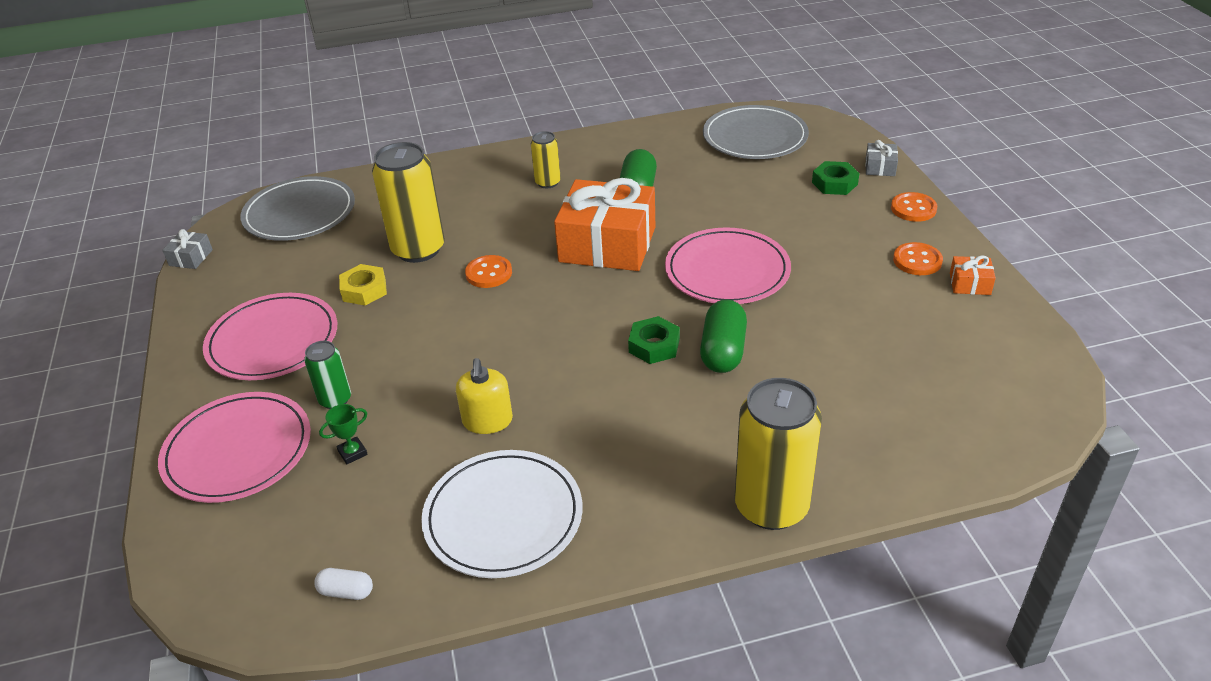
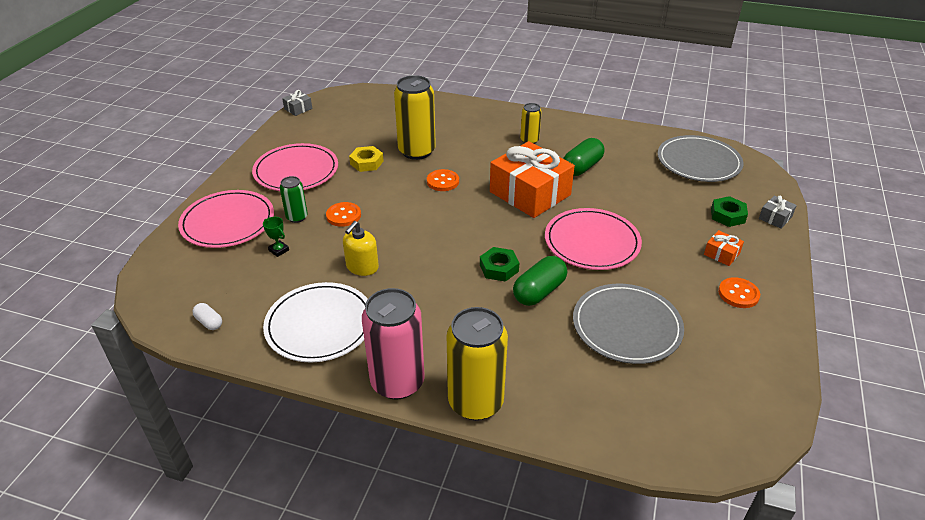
camera: 30 degrees right, 0 degrees up
(299, 213) = (373, 105): grey plate -> grey plate (626, 326)
(352, 453) = (279, 250): green trophy -> green trophy turned 45 degrees clockwise
(664, 532) = (397, 382): none -> pink can
(913, 209) = (772, 257): orange button -> orange button (343, 215)
(970, 284) = (764, 328): orange gift -> orange gift (721, 254)

